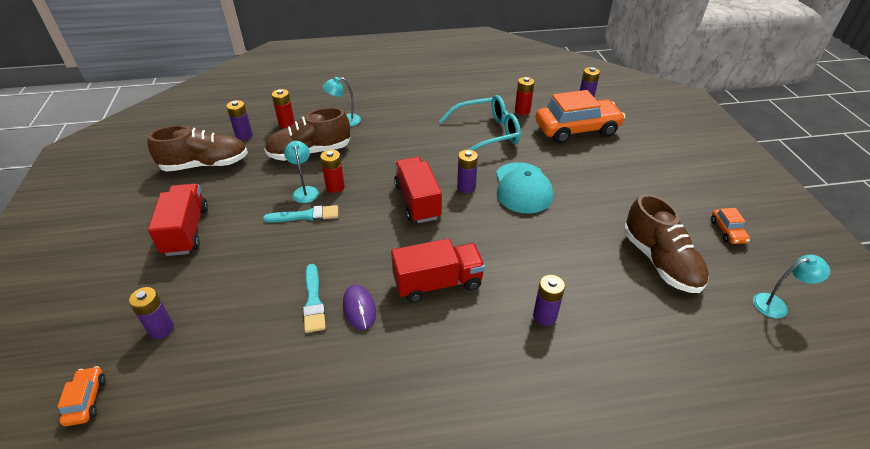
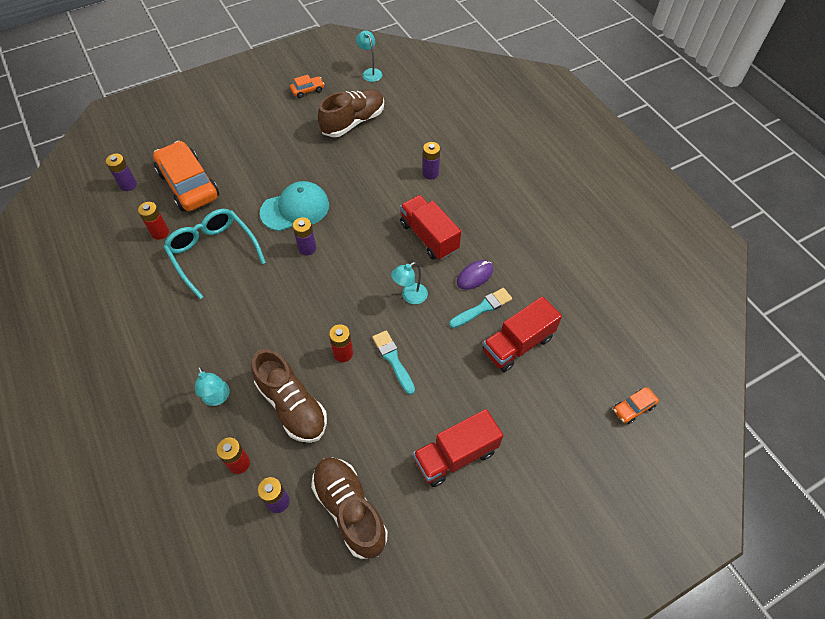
camera: 110 degrees left, 15 degrees up
(161, 329) = (559, 399): purple battery -> none
(305, 191) = (358, 378): turquoise lamp -> turquoise lamp (410, 296)
(417, 201) = (340, 278): red truck -> red truck (517, 344)

